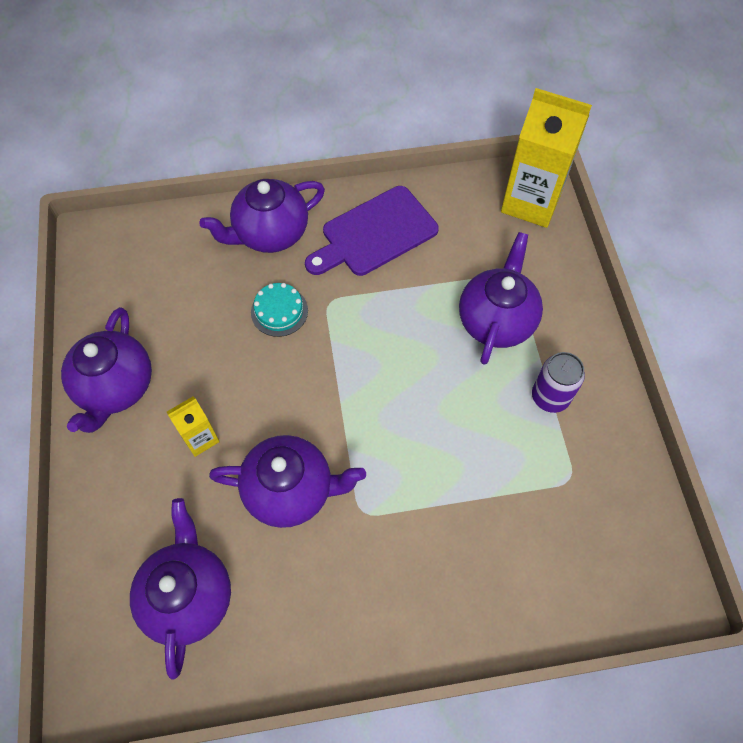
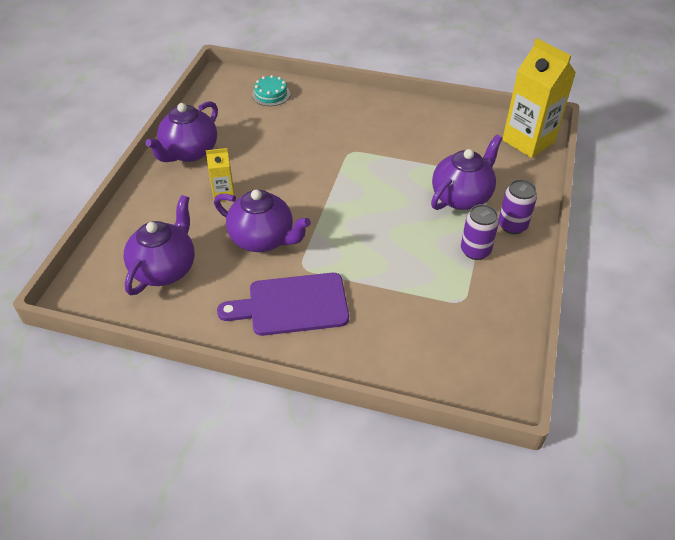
camera: 25 degrees right, 15 degrees down
(270, 234) = (334, 106): purple teapot -> none
(279, 311) = (315, 146): turquoise cake -> turquoise cake (271, 94)
(375, 233) = (404, 126): purple cutting board -> purple cutting board (292, 305)
(573, 341) = (512, 225): none -> purple can

